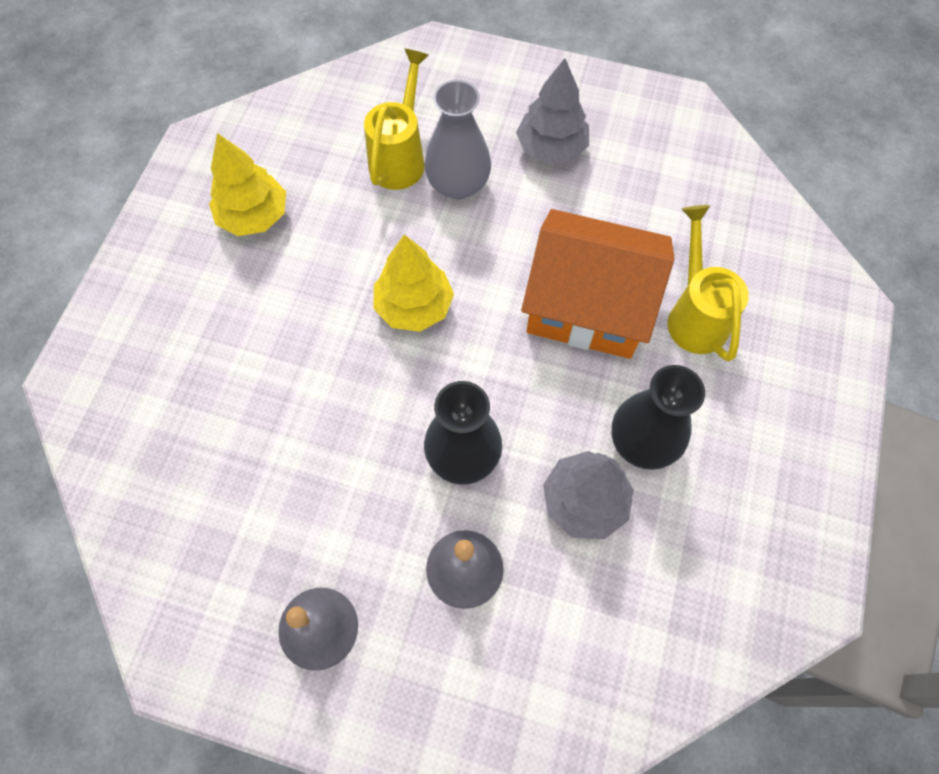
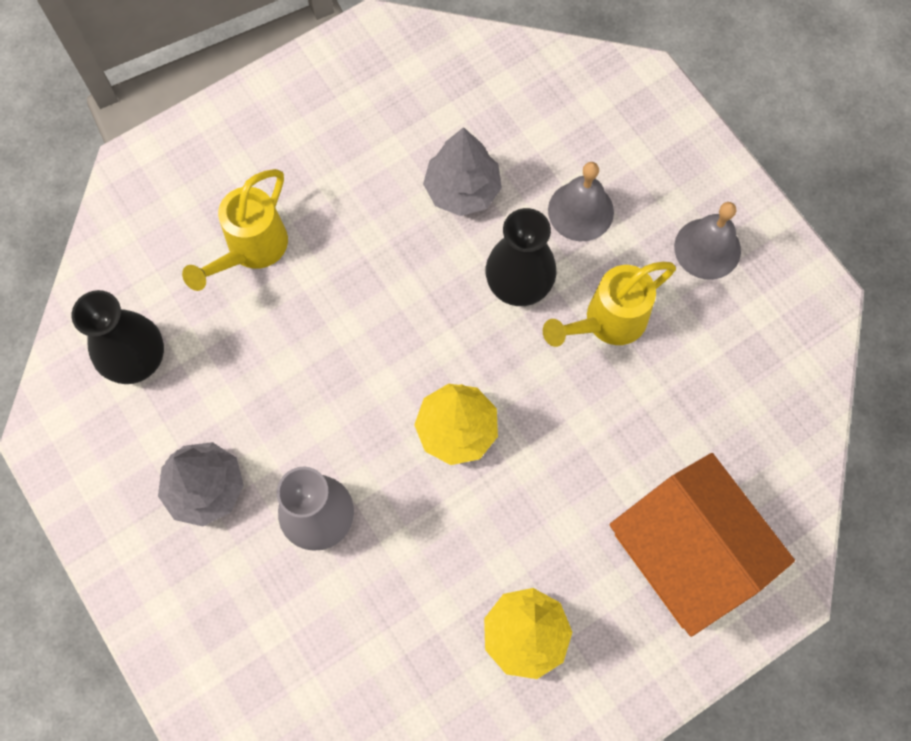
camera: 140 degrees left, 5 degrees up
(400, 157) = (344, 592): yellow watering can -> yellow watering can (606, 322)
(588, 305) = (321, 321): orange house -> orange house (687, 553)
(642, 442) = (384, 195): black vase -> black vase (135, 358)

